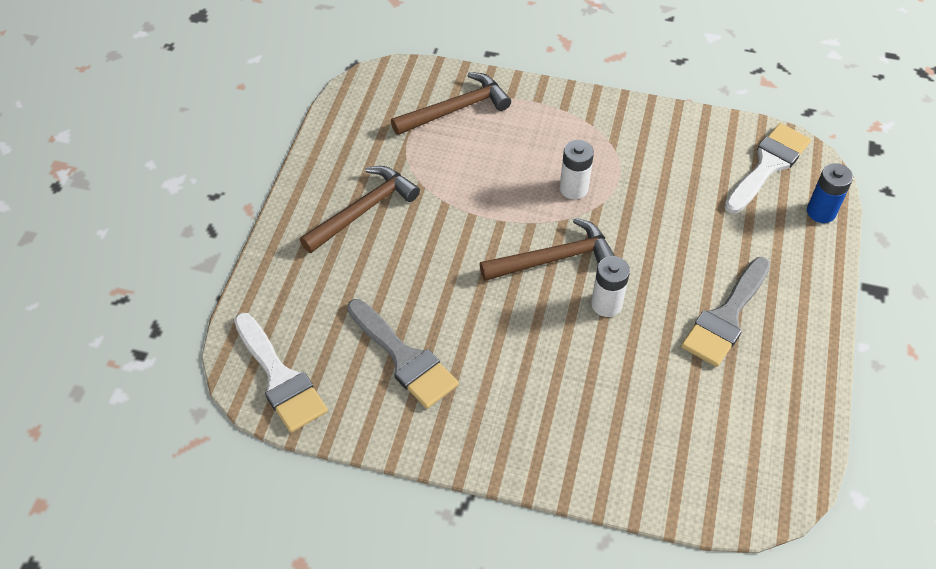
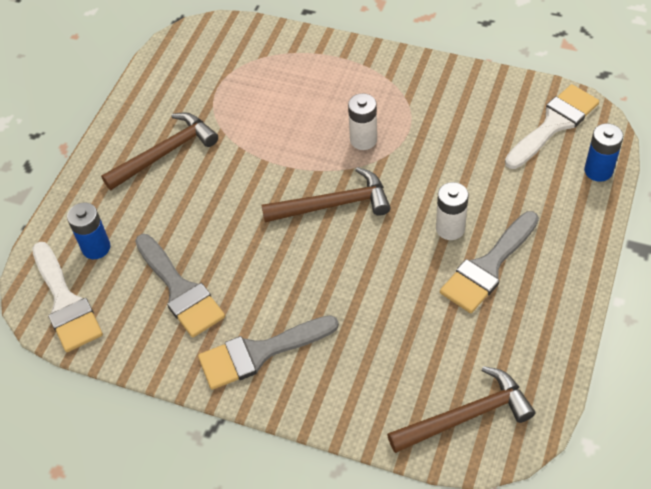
camera: 10 degrees right, 0 degrees up
(304, 316) = (96, 247): none -> blue battery
(456, 109) = (265, 62): brown hammer -> brown hammer (466, 416)
(501, 421) = (259, 353): none -> grey brush
(606, 304) = (376, 249): white battery -> white battery (450, 228)

